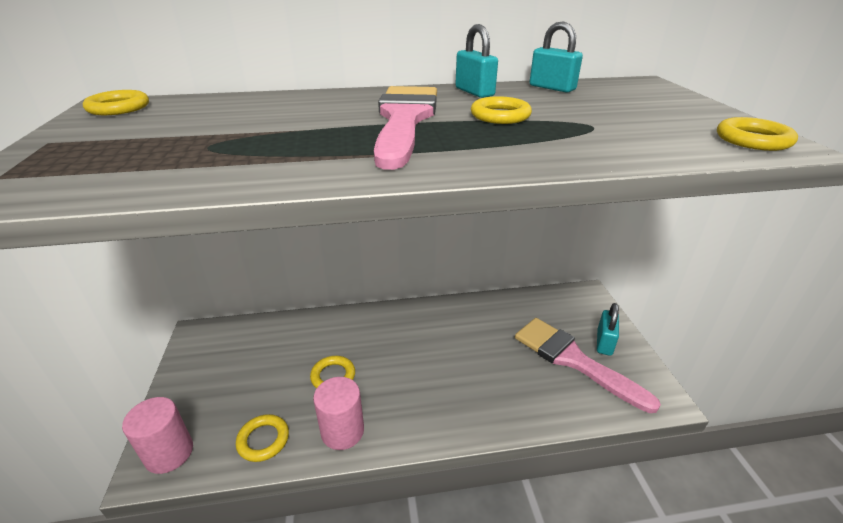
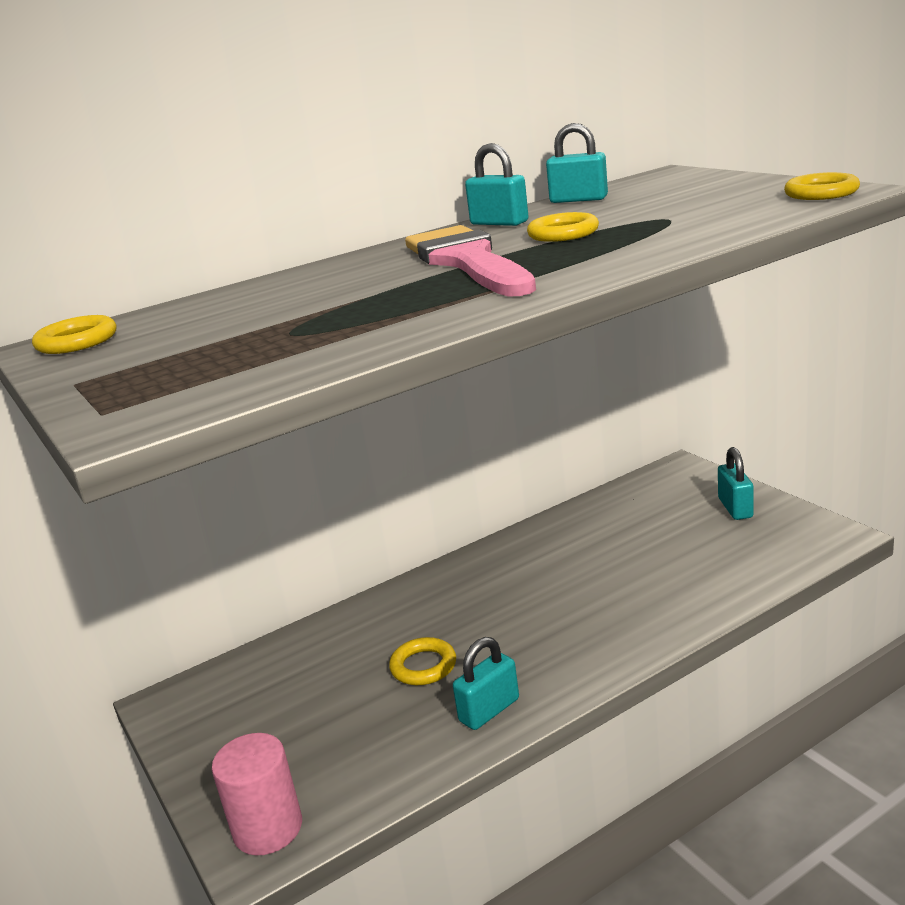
camera: 20 degrees left, 10 degrees down
(263, 440) = (390, 761): yellow ring -> none
(342, 431) = (489, 710): pink cylinder -> turquoise padlock
(574, 360) = (713, 537): pink brush -> none

